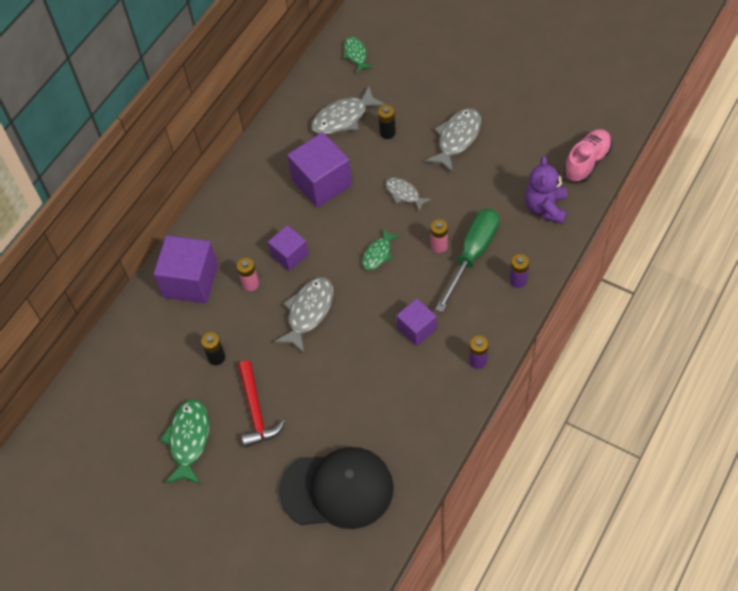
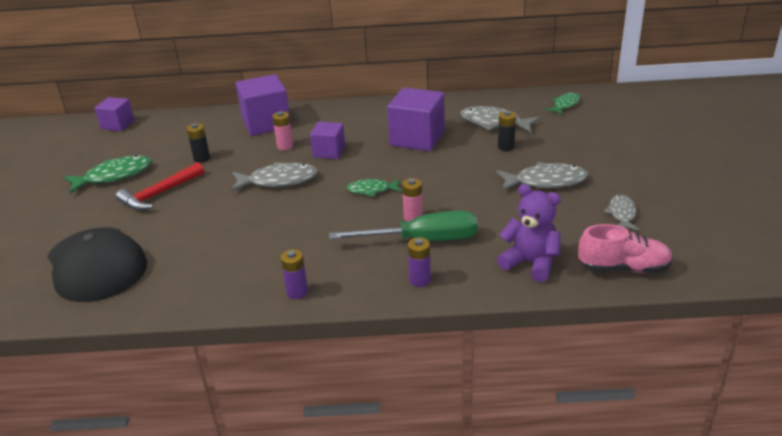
camera: 55 degrees right, 25 degrees down
(404, 194) = (451, 178): grey fish -> grey fish (622, 214)
(416, 329) = (306, 241): purple cube -> purple cube (118, 125)
(545, 207) = (530, 263): purple teddy bear -> purple teddy bear turned 60 degrees clockwise

